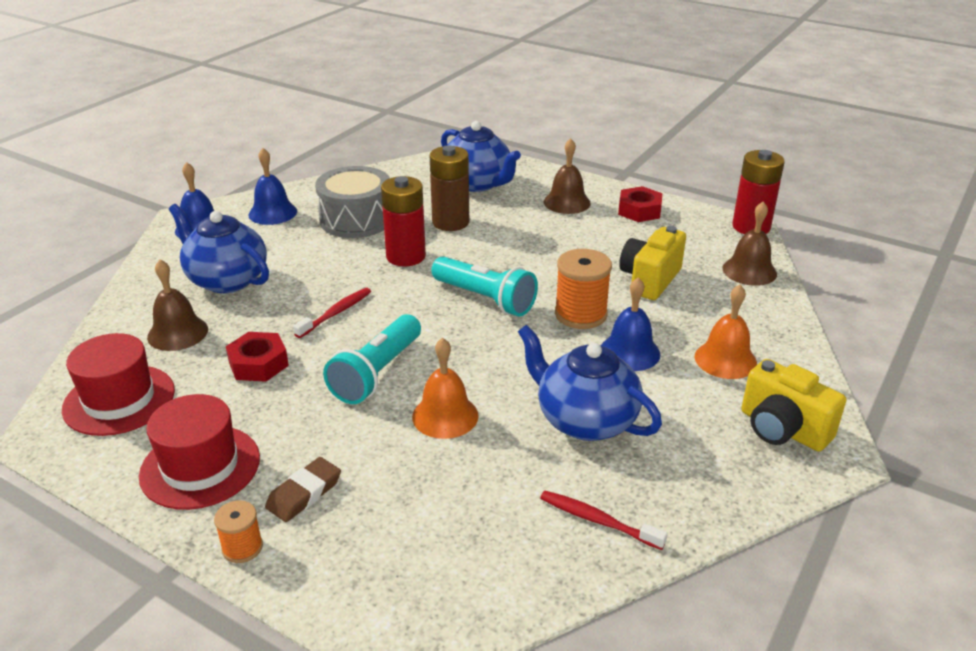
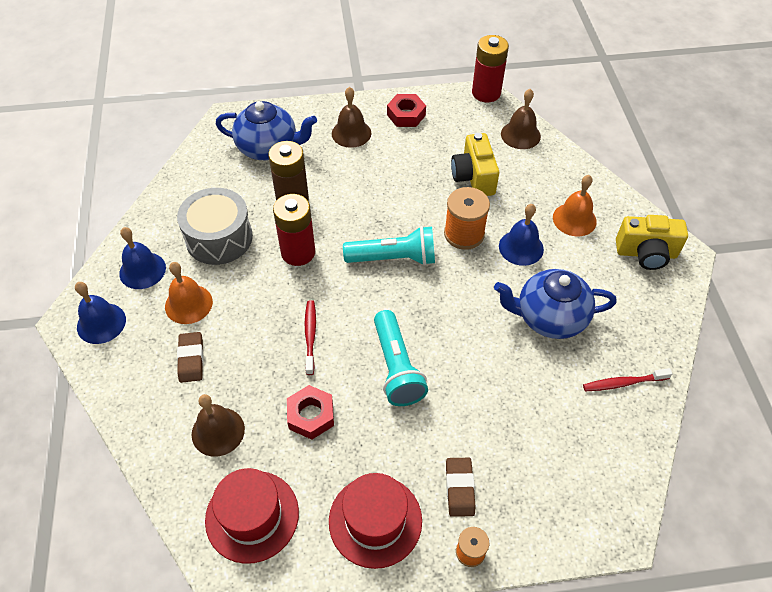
camera: 40 degrees left, 20 degrees up
(226, 280) = (191, 359): blue teapot -> brown eraser
(445, 416) = (473, 371): orange bell -> orange bell (188, 304)

